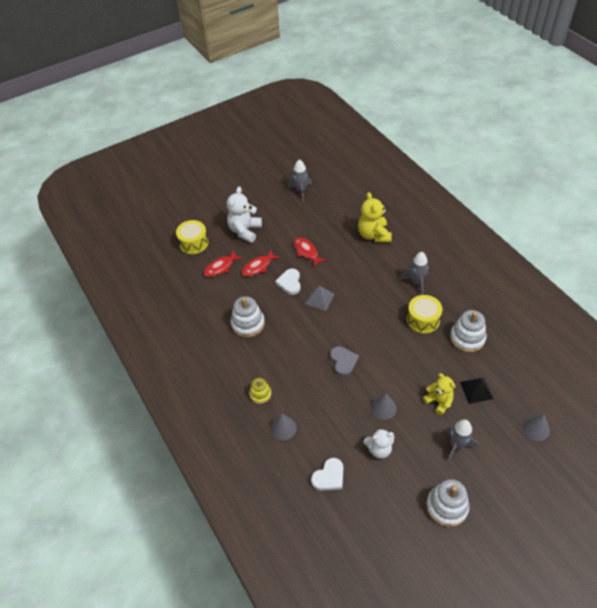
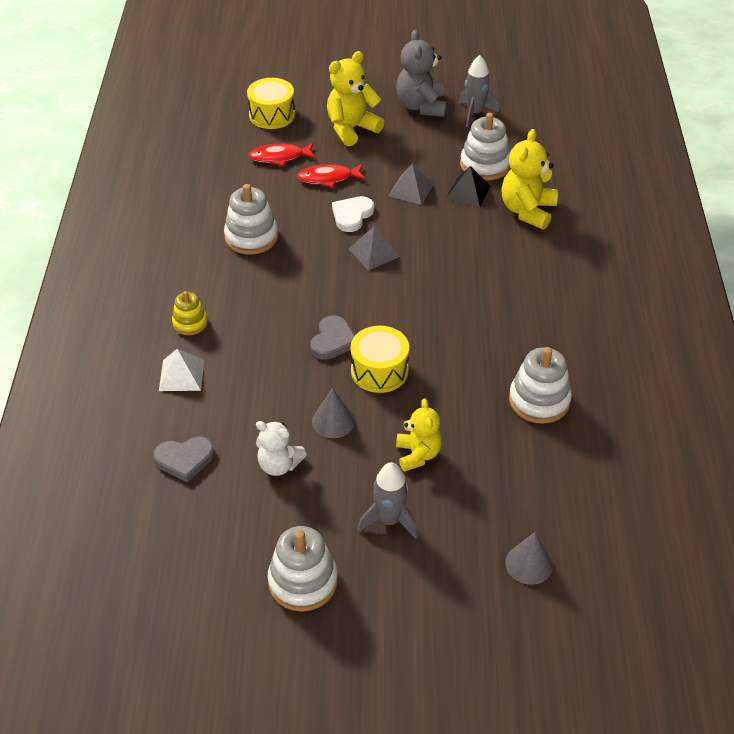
camera: 30 degrees right, 5 degrees down
(245, 231) = (351, 129): white teddy bear -> yellow teddy bear
(270, 199) = (421, 106): none -> grey teddy bear
(283, 428) = (181, 375): grey cone -> white pyramid
(306, 252) = (411, 189): red fish -> grey pyramid
(329, 476) = (184, 459): white heart -> grey heart
(331, 219) = (485, 165): none -> white stacking toy
(416, 282) = (533, 296): grey rocket -> none
(423, 320) = (495, 346): yellow drum -> yellow drum (379, 371)
(476, 390) = (487, 470): black pyramid -> black pyramid (468, 192)

